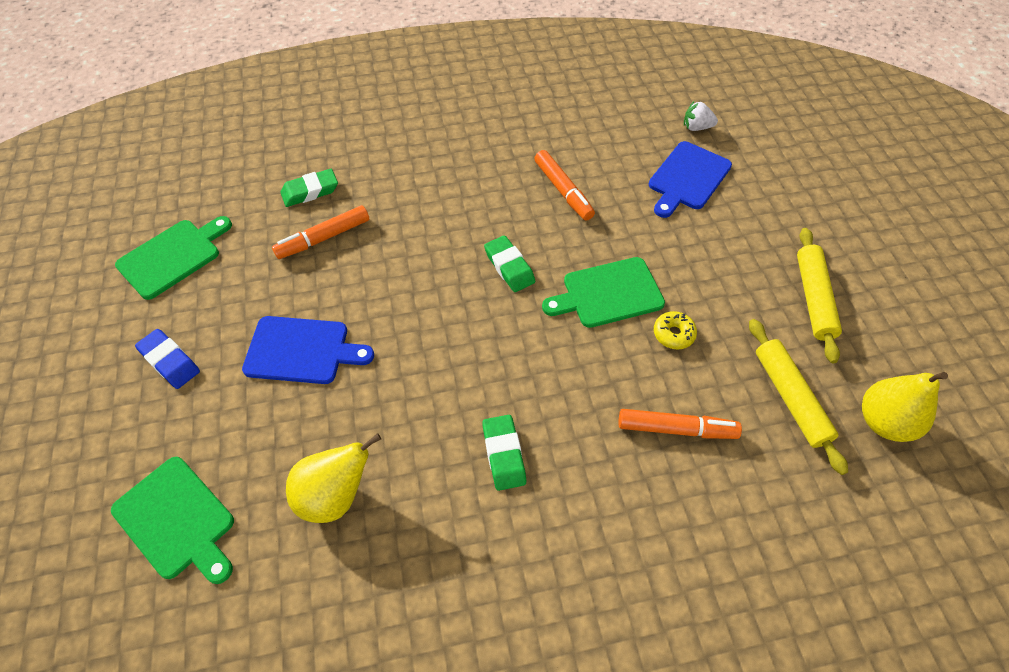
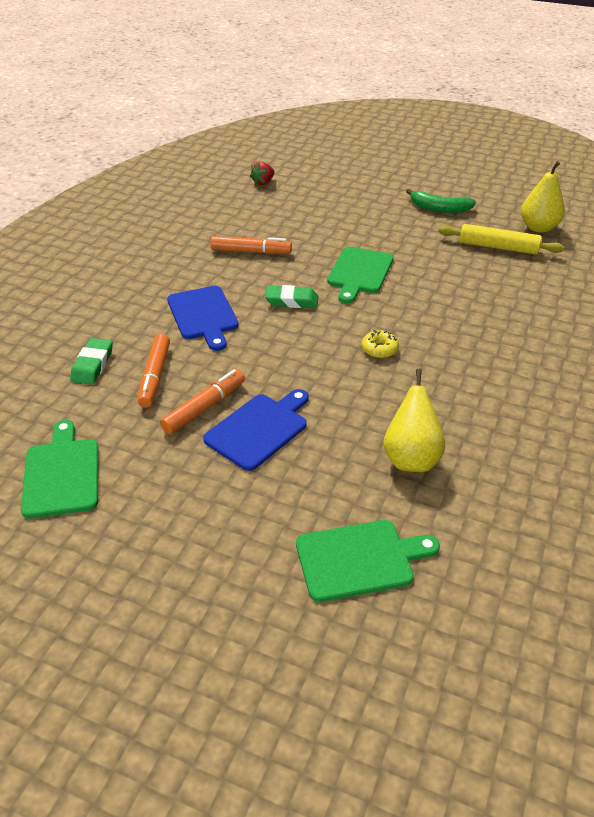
camera: 55 degrees left, 15 degrees down
(170, 361) = (186, 514): blue eraser -> none
(504, 454) = (444, 366): green eraser -> none
(673, 334) = (416, 263): yellow donut -> yellow donut (379, 349)
(676, 429) = (484, 293): orange marker -> orange marker (204, 407)
(687, 178) = (301, 204): blue cutting board -> blue cutting board (203, 315)
(696, 127) = (263, 182): white strawberry -> red strawberry
(813, 298) = (439, 208): yellow rolling pin -> green banana

